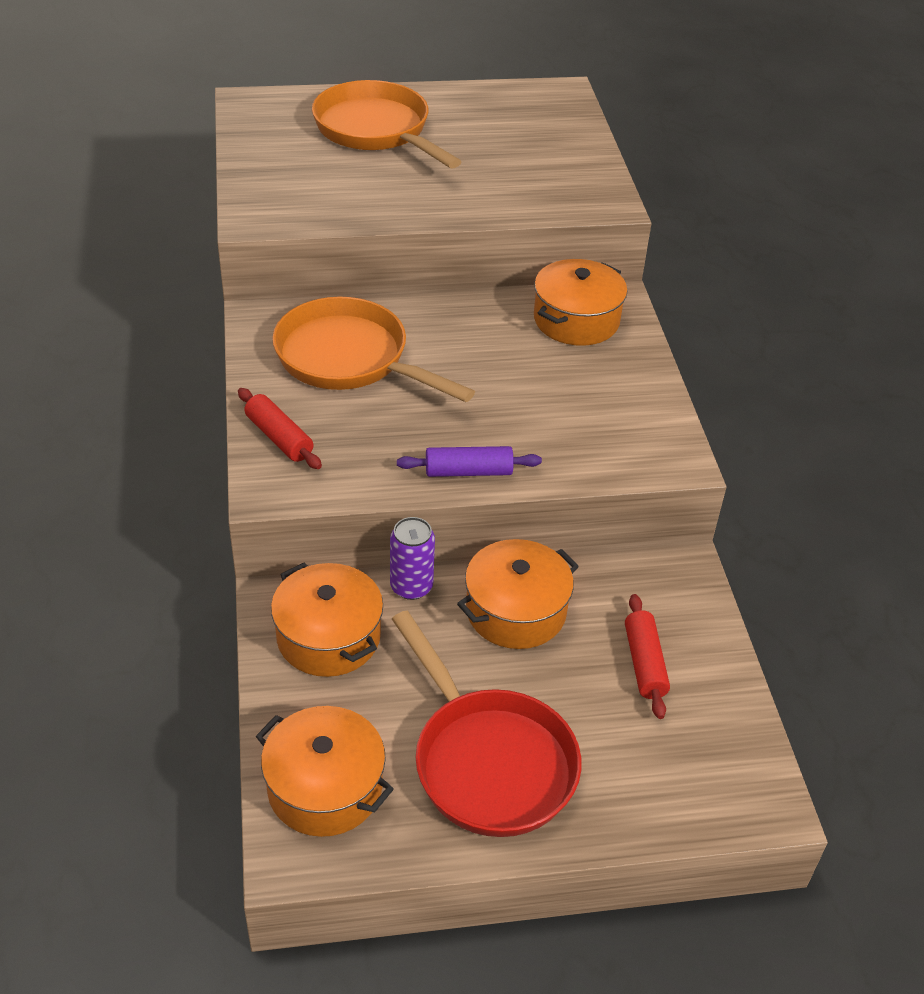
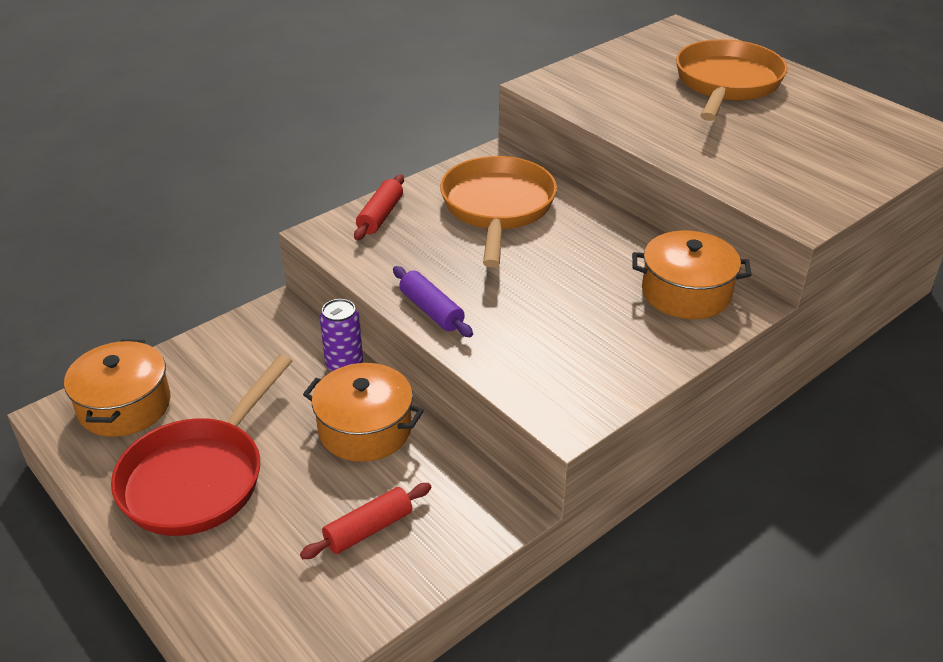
camera: 60 degrees right, 5 degrees down
(328, 637) = (263, 347): orange pot -> none

